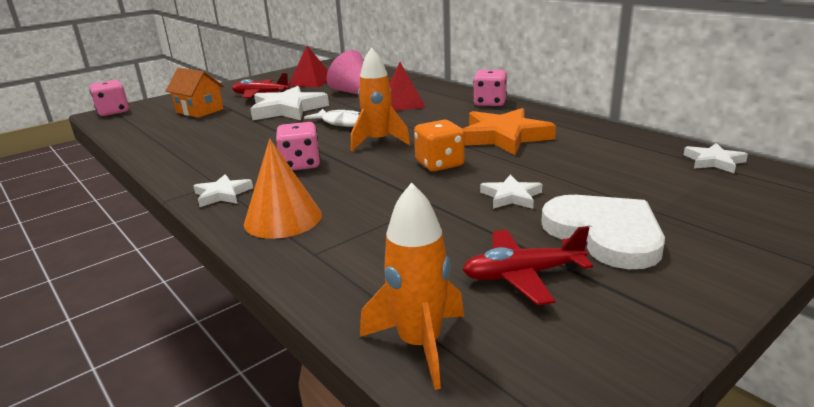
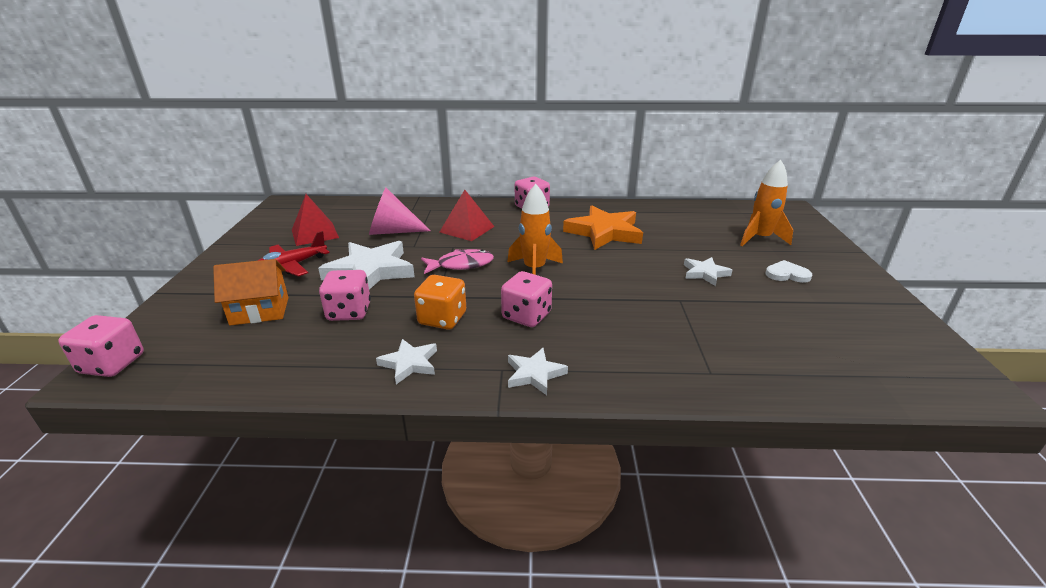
camera: 50 degrees left, 5 degrees up
(228, 125) = (349, 312): none -> pink dice
(283, 219) = (631, 363): orange cone -> none
(342, 123) = (461, 265): white fish -> pink fish
(420, 344) = (871, 382): orange rocket -> orange rocket (760, 239)
(439, 164) = (617, 269): orange dice -> orange dice (442, 319)
(522, 275) = (814, 317): red plane -> none
(605, 234) = (787, 274): white heart -> white heart, size x0.49
(714, 161) = (731, 210): white star -> white star (409, 363)

